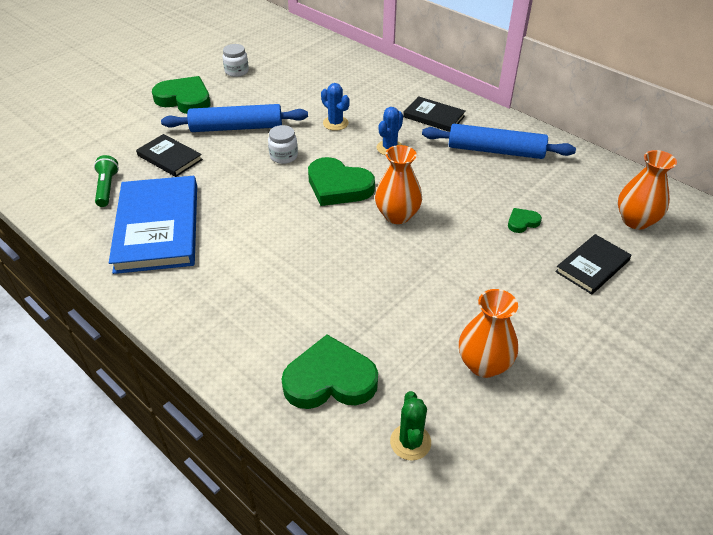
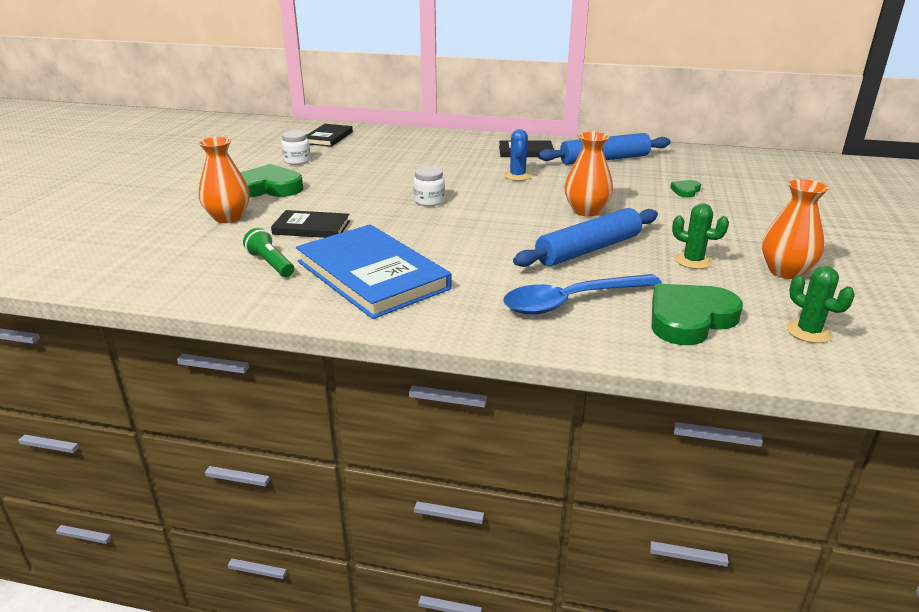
camera: 30 degrees left, 15 degrees down
(236, 128) = (353, 194): blue rolling pin -> blue rolling pin (588, 250)
(262, 318) = (571, 302): none -> blue spoon
(335, 123) = (446, 172): blue cactus -> none
(338, 186) = (509, 207): green heart -> none
(415, 315) = (693, 261): none -> green cactus
(592, 266) = (769, 200): black book -> black book (328, 138)
(635, 220) = (758, 171): orange vase -> orange vase (228, 217)

